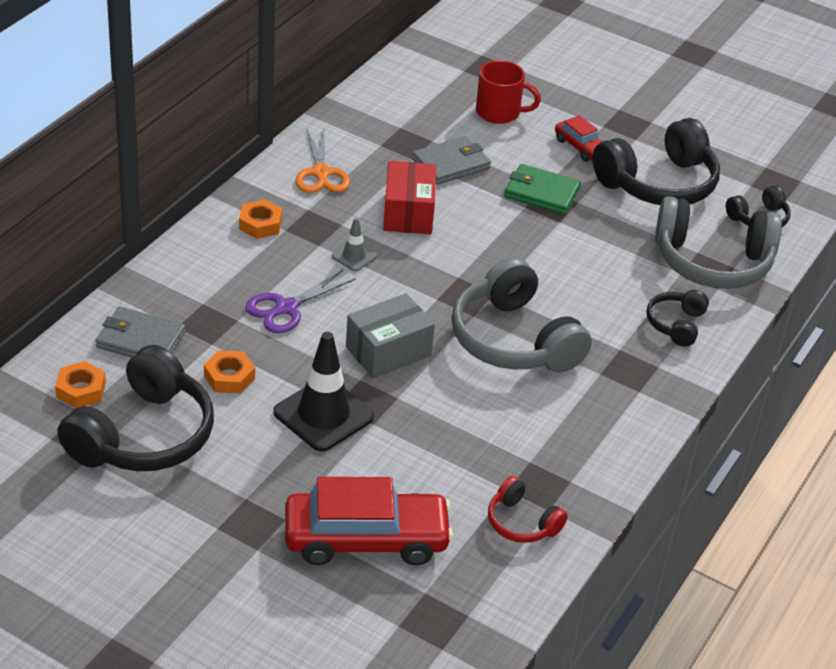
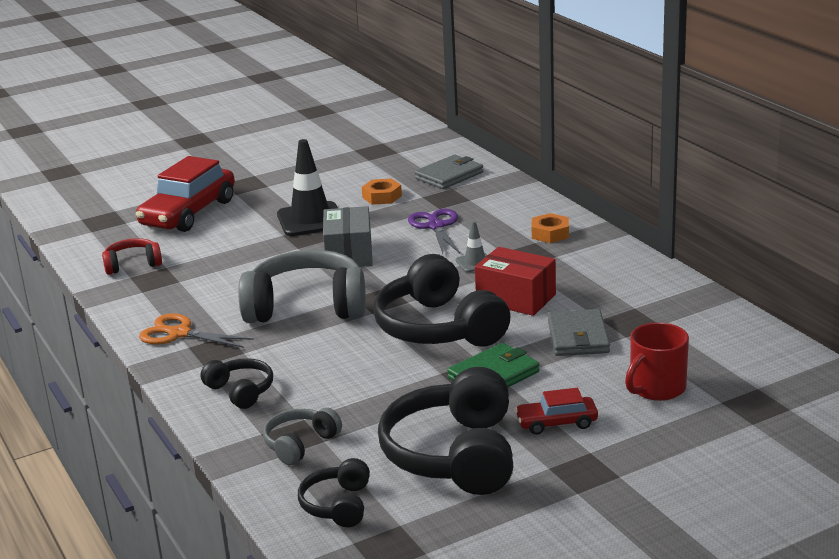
camera: 125 degrees right, 15 degrees down
(81, 390) = (417, 154): orange nut -> none
(143, 435) = (356, 166): black headphones -> black headphones (438, 328)
(321, 174) = (605, 270): orange scissors -> orange scissors (178, 333)
(712, 262) = (300, 444): grey headphones -> grey headphones, size x0.50

